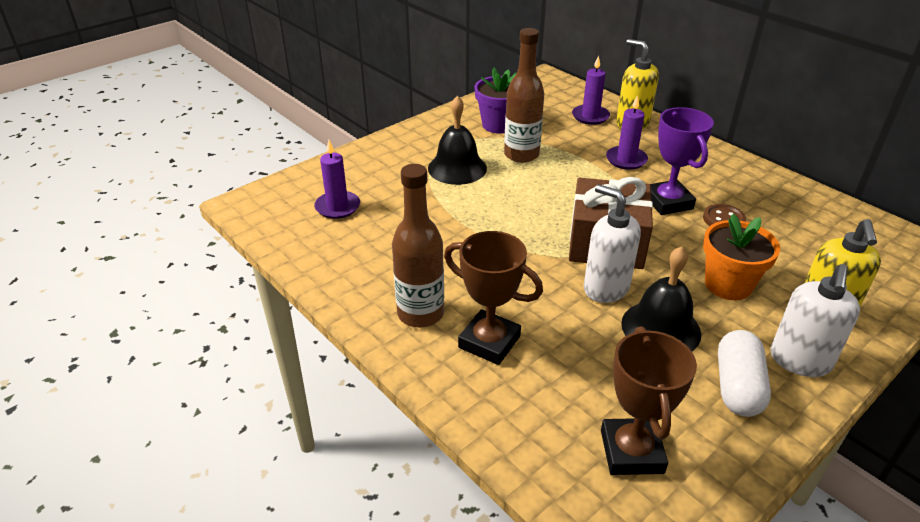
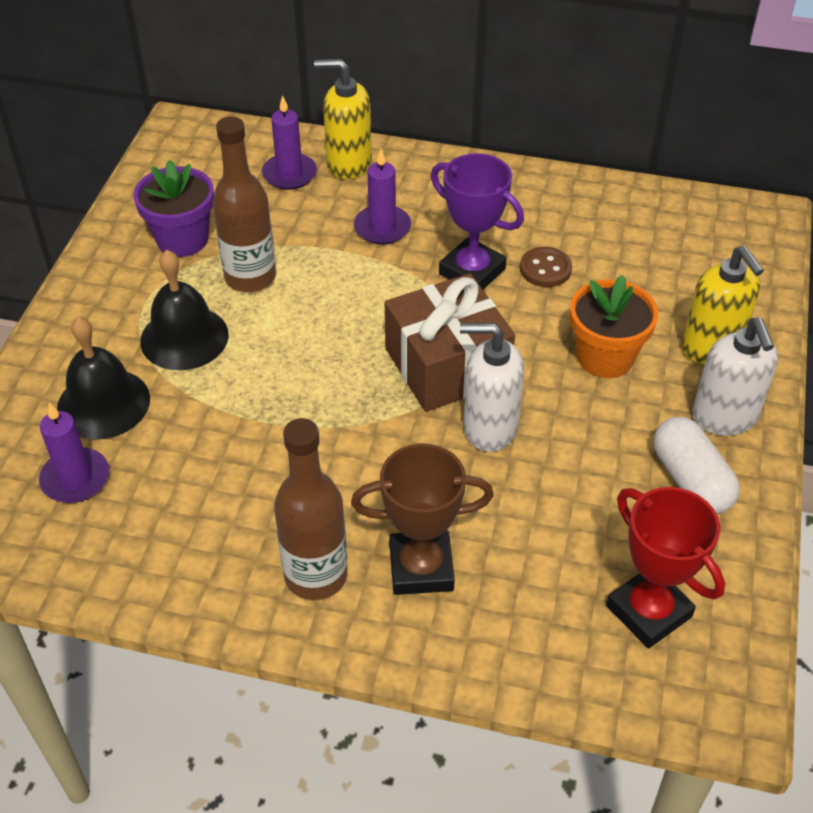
camera: 35 degrees left, 10 degrees up
(631, 451) = (648, 611): brown trophy -> red trophy
(661, 328) = (578, 449): black bell -> black bell (103, 403)

